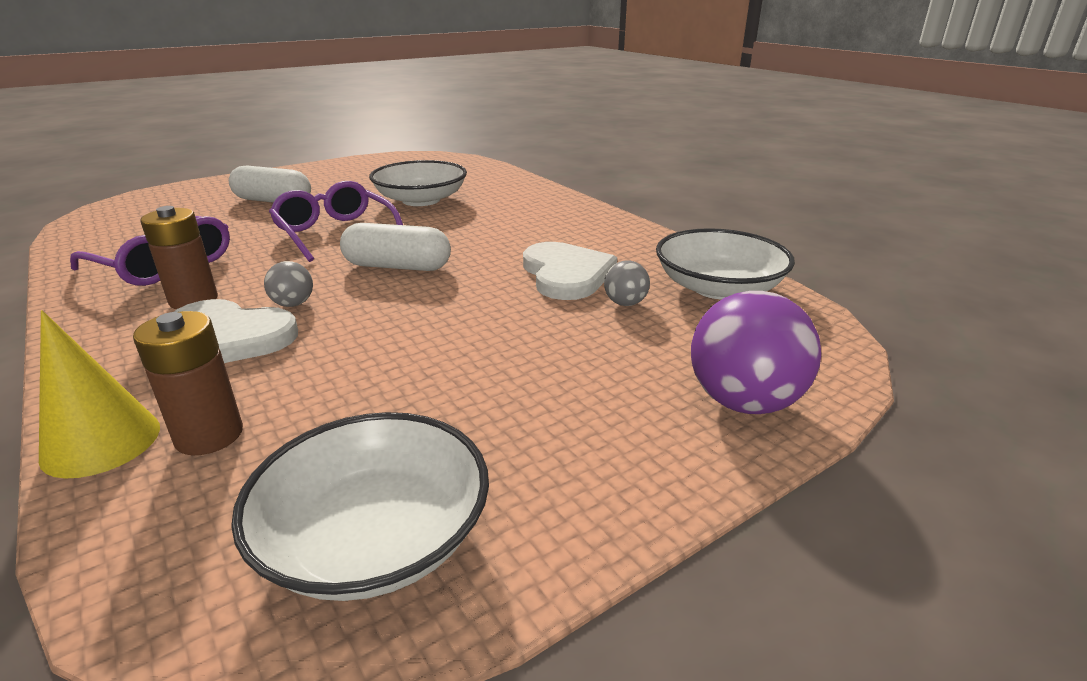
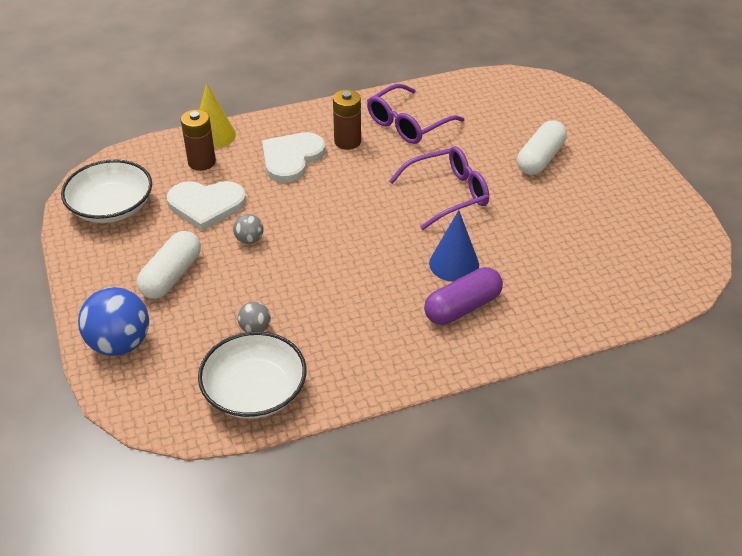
camera: 105 degrees right, 15 degrees up
(293, 304) = (324, 179): grey ball -> grey ball (249, 240)
(397, 267) = (366, 223): white capsule -> white capsule (171, 276)
(421, 200) = (523, 245): white bowl -> none
(458, 222) = (454, 264): none -> blue cone
(521, 214) = (462, 307): none -> purple capsule
(566, 274) = (316, 309): white heart -> white heart (206, 205)
(744, 402) = (120, 343): purple ball -> blue ball

